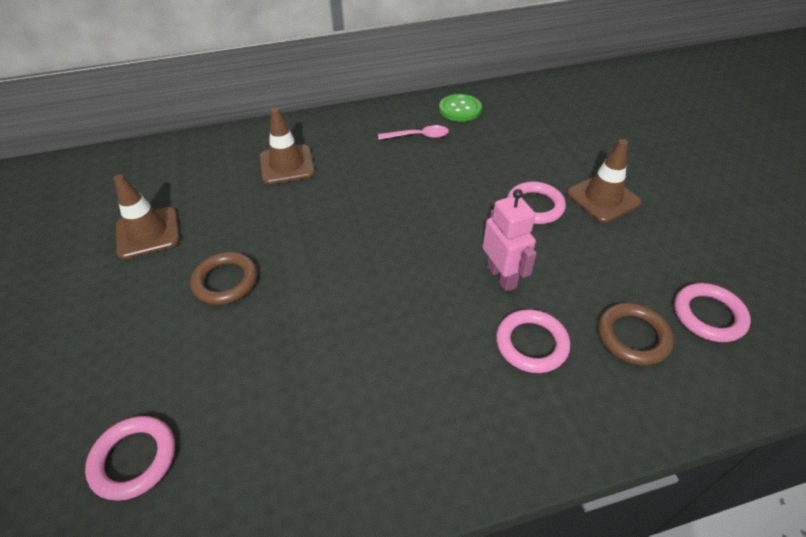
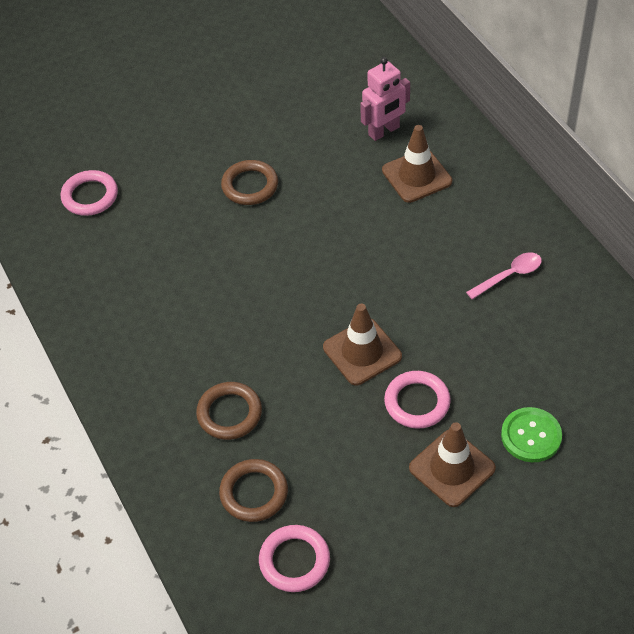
camera: 80 degrees right, 5 degrees up
(148, 233) = (291, 114): brown traffic cone -> brown traffic cone (362, 352)
(418, 136) = (509, 275): pink spoon -> pink spoon turned 105 degrees counterclockwise
(460, 109) = (584, 306): green button -> green button (531, 436)
(502, 277) = (304, 383): pink robot -> pink robot (384, 131)
(531, 344) = (229, 413): pink ring -> brown ring

